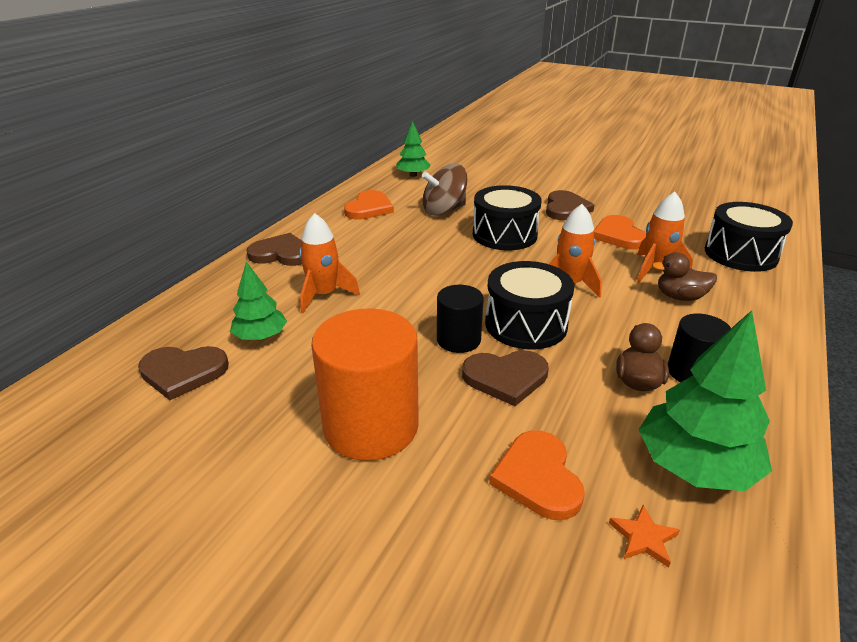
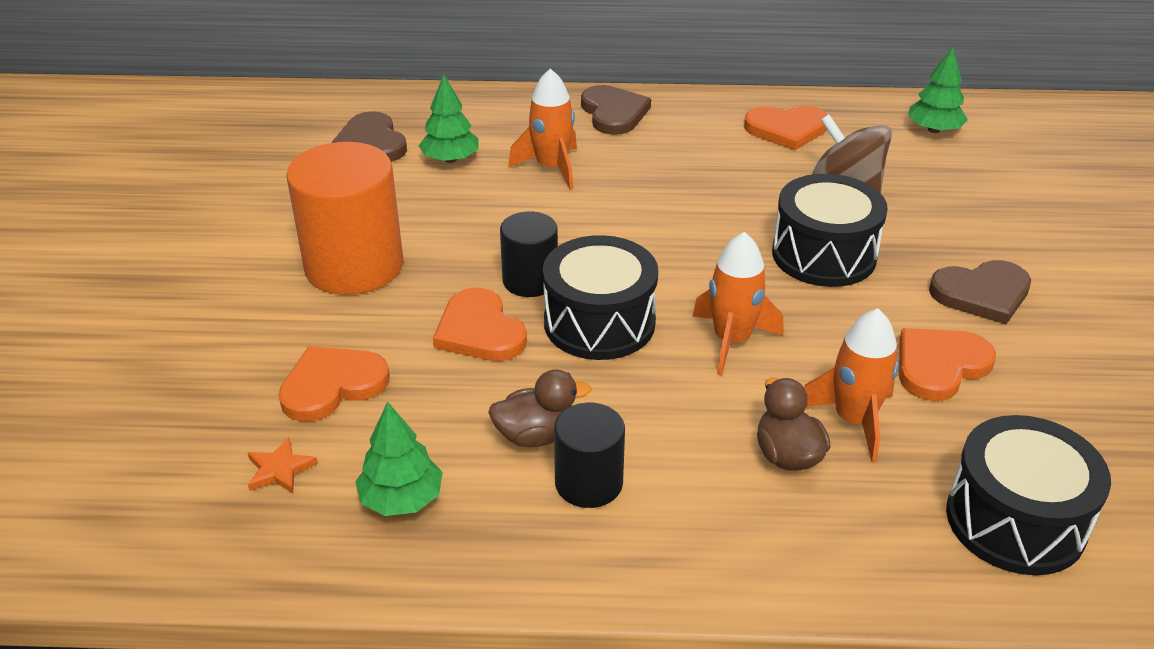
camera: 65 degrees right, 5 degrees up
(506, 378) = (480, 331): brown heart -> orange heart
(695, 466) = (401, 499): green tree -> green tree, size x0.59

